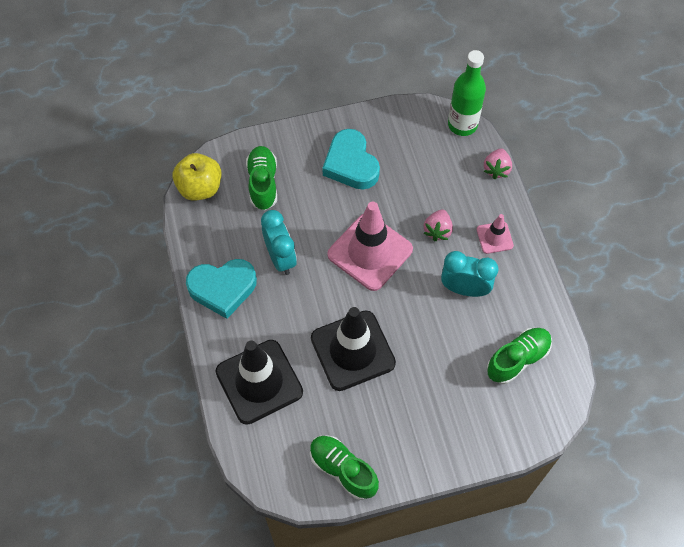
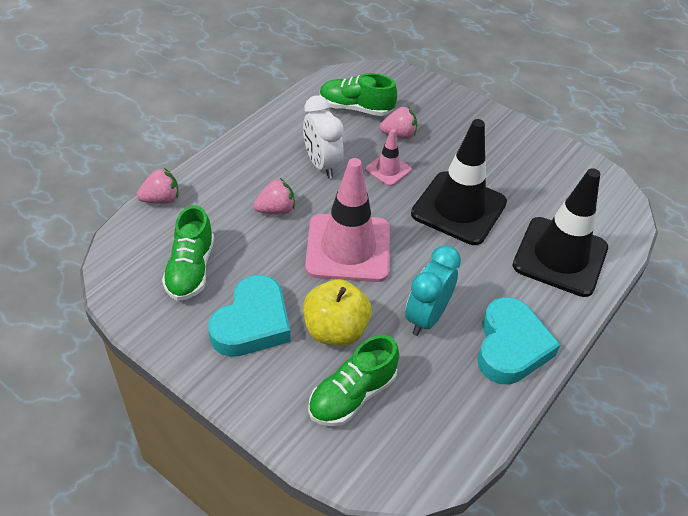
camera: 130 degrees left, 15 degrees down
(200, 188) = (418, 461): yellow apple -> yellow apple (335, 330)
(222, 288) = (511, 346): turquoise heart -> turquoise heart turned 60 degrees clockwise
(343, 470) = (558, 163): green shoe -> green shoe (191, 269)
(462, 125) = (118, 252): green bottle -> none
(462, 369) = (399, 135): none -> pink strawberry
(464, 289) = (322, 164): turquoise clock -> white clock
(494, 237) = (247, 168): pink traffic cone -> pink traffic cone (388, 169)

